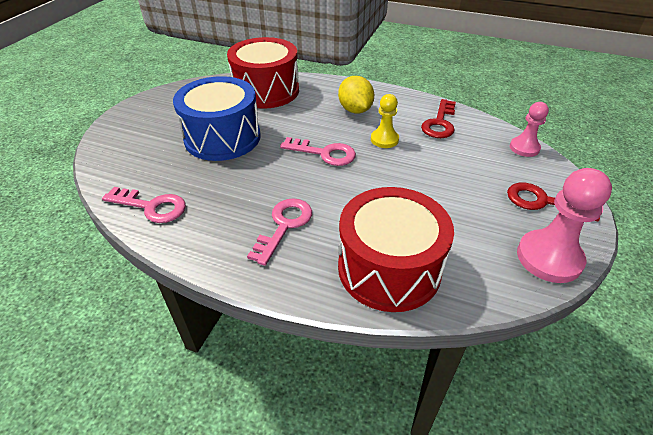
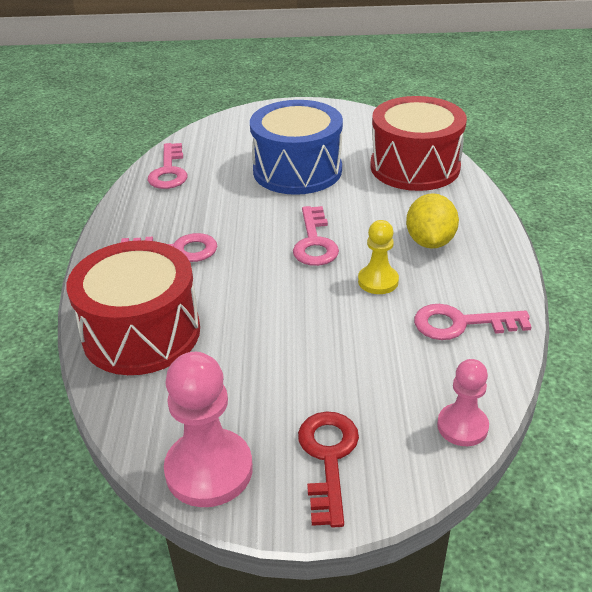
camera: 70 degrees right, 5 degrees down
(355, 110) = (430, 242): yellow lemon -> yellow lemon turned 45 degrees counterclockwise
(440, 123) = (461, 324): red key -> pink key

